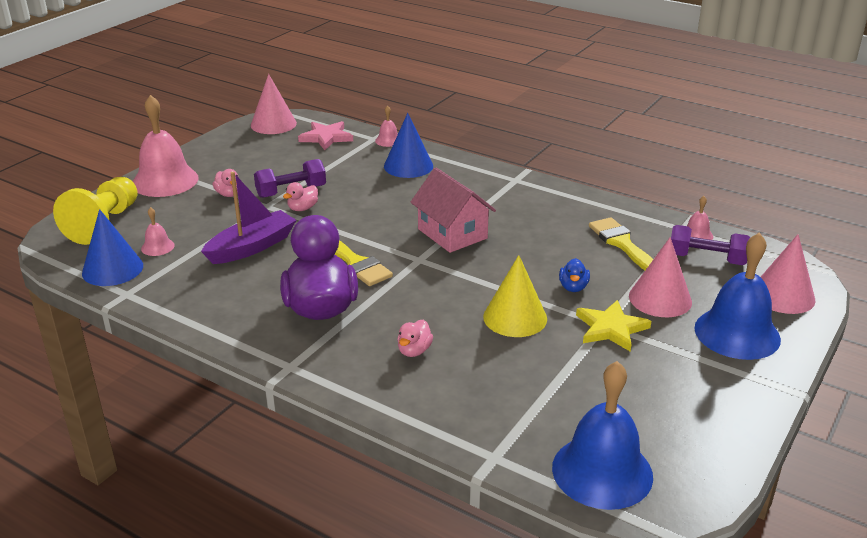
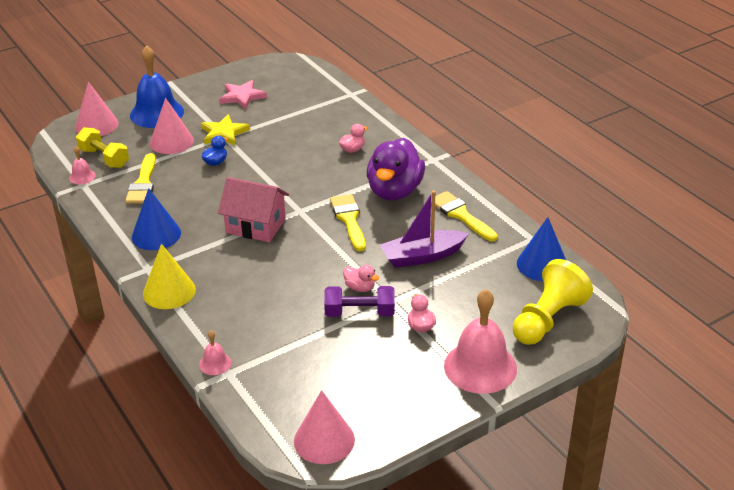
camera: 155 degrees left, 5 degrees up
(157, 247) = (501, 278): pink bell -> none
(223, 299) = (461, 215): none -> yellow brush
(302, 208) = (360, 288): pink duck -> pink duck turned 60 degrees clockwise
(326, 137) = (277, 391): pink star -> pink star (242, 96)
(408, 166) = (226, 316): blue cone -> blue cone (156, 235)
(452, 234) = (255, 226): pink house -> pink house turned 60 degrees counterclockwise
(515, 317) = (273, 153): yellow cone -> yellow cone (169, 291)
(602, 471) = (306, 78): blue bell -> none
(706, 259) = (104, 158): purple dumbbell -> yellow dumbbell

